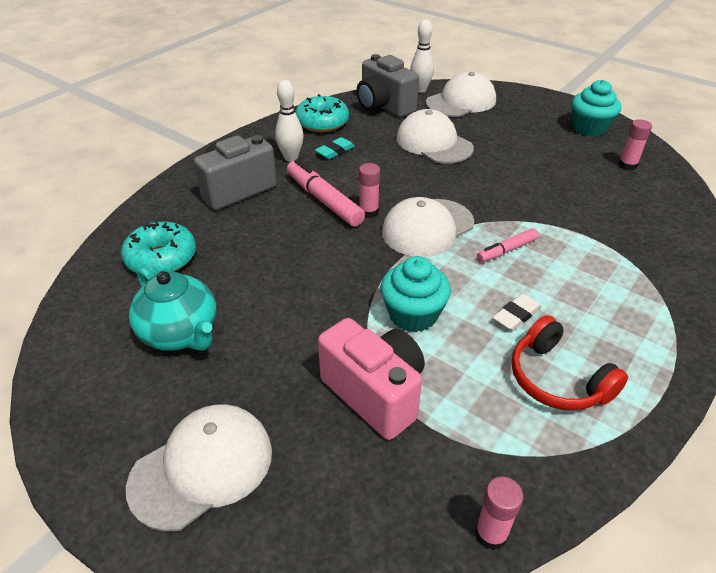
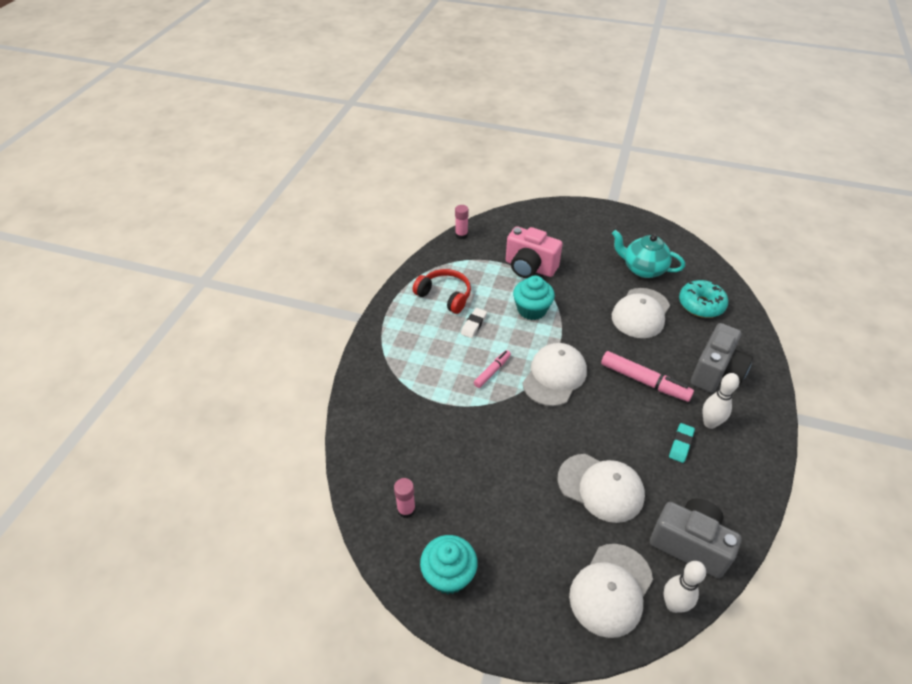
camera: 160 degrees right, 5 degrees up
(202, 467) = (581, 226): white cap -> white cap (640, 313)
(322, 123) = (728, 488): turquoise donut -> none
(368, 212) = (604, 379): pink glue stick -> none

